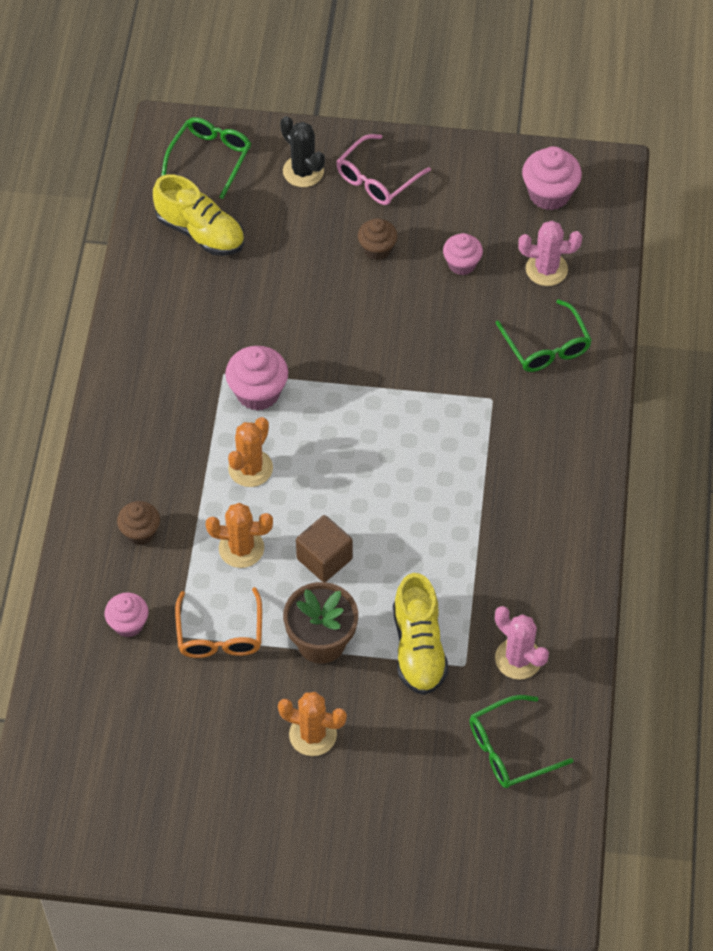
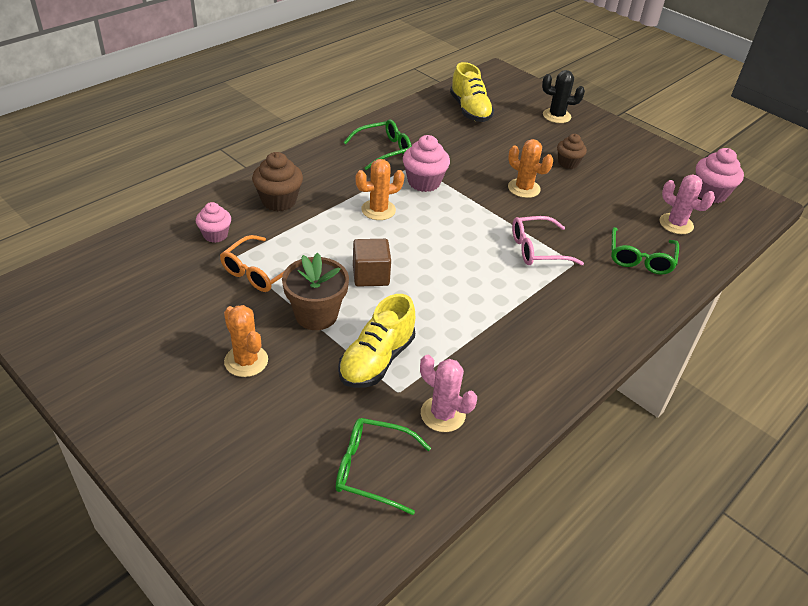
camera: 35 degrees right, 15 degrees down
(140, 532) = (279, 201): brown cupcake -> brown cupcake, size x1.52
(210, 158) = (508, 89): green glasses -> green glasses (383, 150)
(241, 548) = (326, 241): orange cactus -> orange cactus (524, 188)
(303, 171) = (556, 116): black cactus -> black cactus turned 75 degrees counterclockwise
(377, 178) = (599, 138): pink glasses -> pink glasses (538, 249)
(462, 264) = (617, 194): pink cupcake -> none
(518, 659) = (442, 414): pink cactus -> pink cactus turned 45 degrees counterclockwise

